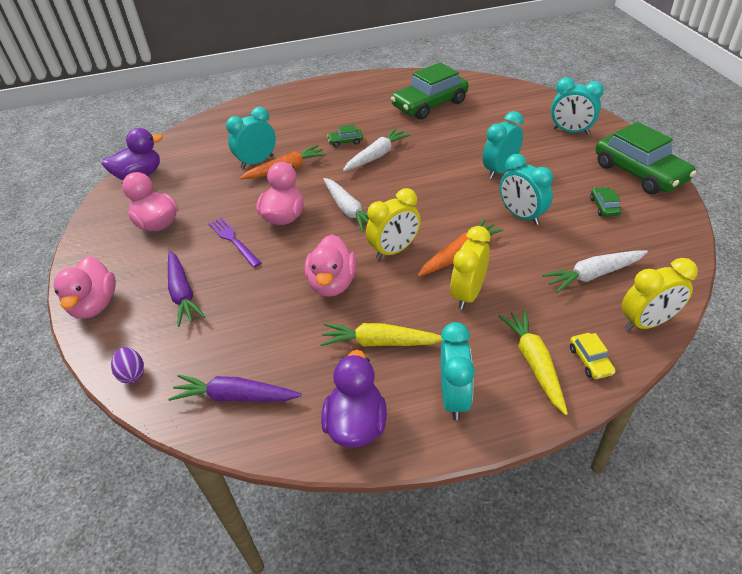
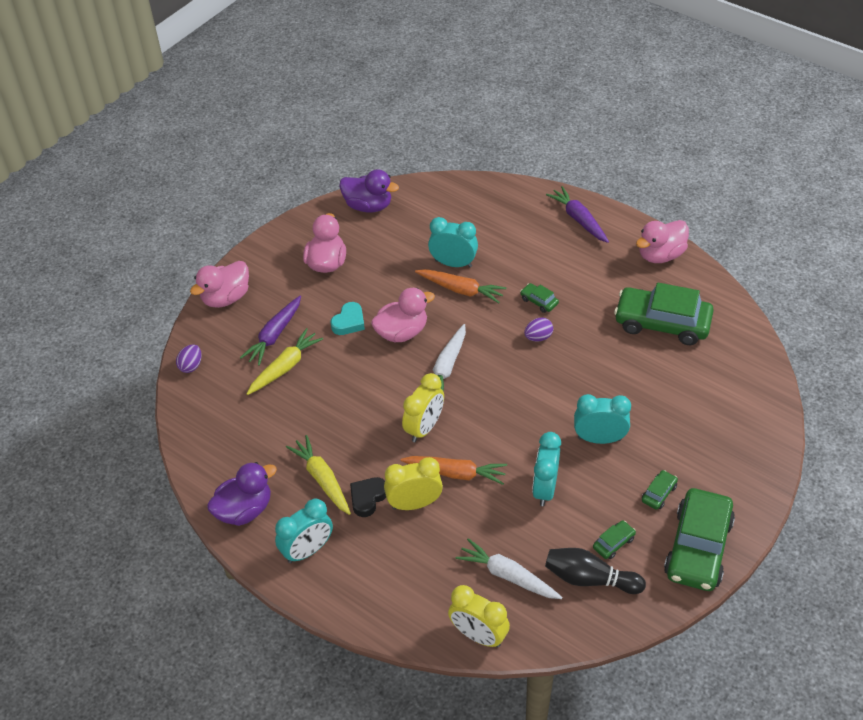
camera: 50 degrees right, 5 degrees up
(233, 240) = (349, 322): purple fork -> turquoise heart
(235, 397) = (216, 432): purple carrot -> purple carrot (579, 219)
(332, 284) = (355, 414): pink duck -> pink duck (660, 255)
(377, 156) = (538, 337): white carrot -> purple egg
(394, 250) = (424, 428): yellow clock -> yellow clock turned 75 degrees counterclockwise
(433, 321) = (367, 498): none -> black heart
(534, 363) = (376, 581): yellow carrot -> yellow carrot (285, 367)
(570, 131) = (723, 460): turquoise clock -> none
(575, 167) = (659, 493): none -> green car
(590, 360) = (406, 615): yellow car -> none
(630, 233) = (589, 579): none -> black bowling pin

